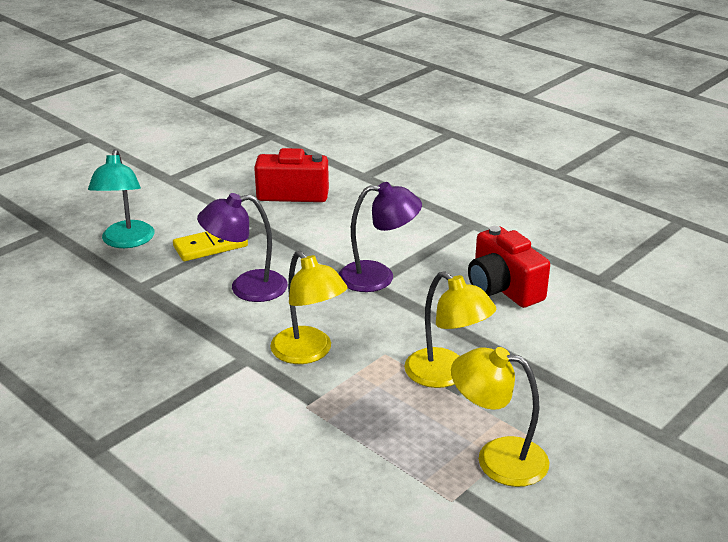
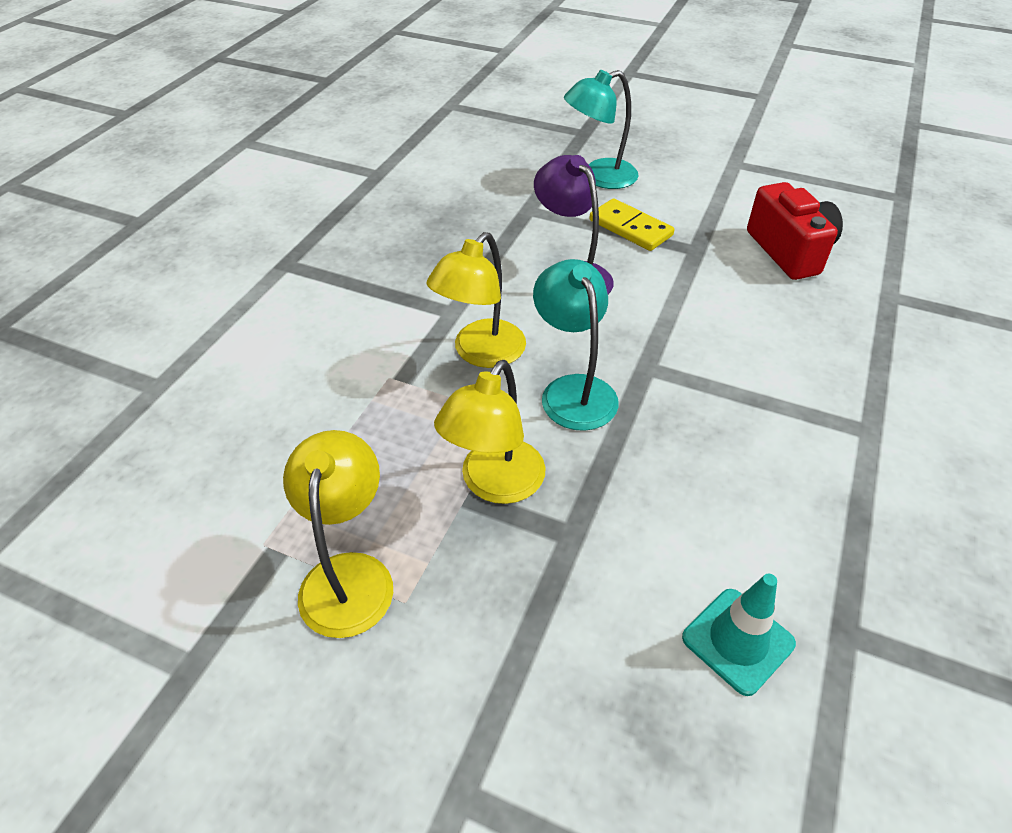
camera: 70 degrees right, 15 degrees up
(375, 320) = (573, 390): none -> turquoise lamp
(378, 277) = (665, 369): purple lamp -> none
(503, 288) = (728, 503): red camera -> none
(596, 314) = (738, 641): none -> turquoise traffic cone

